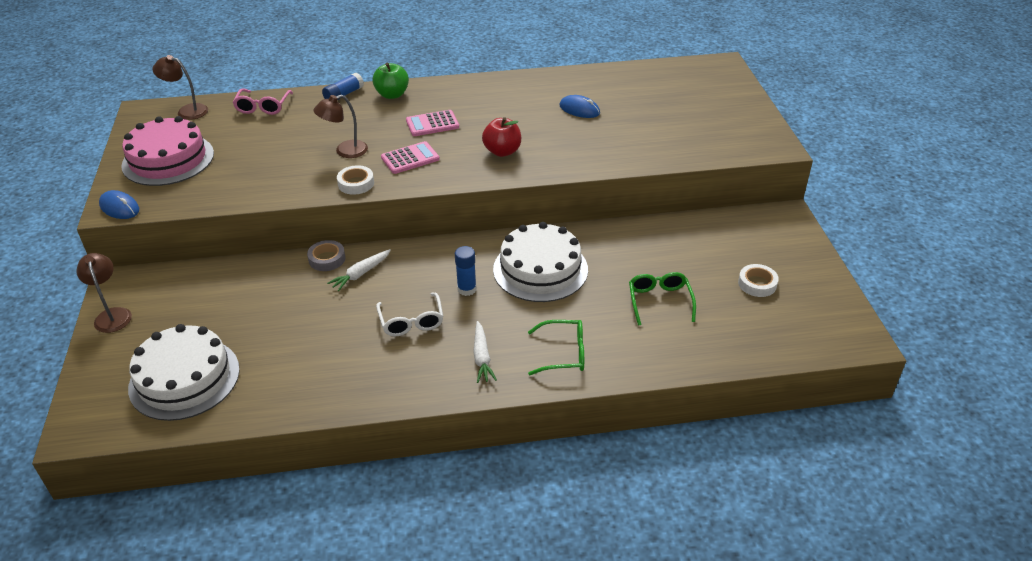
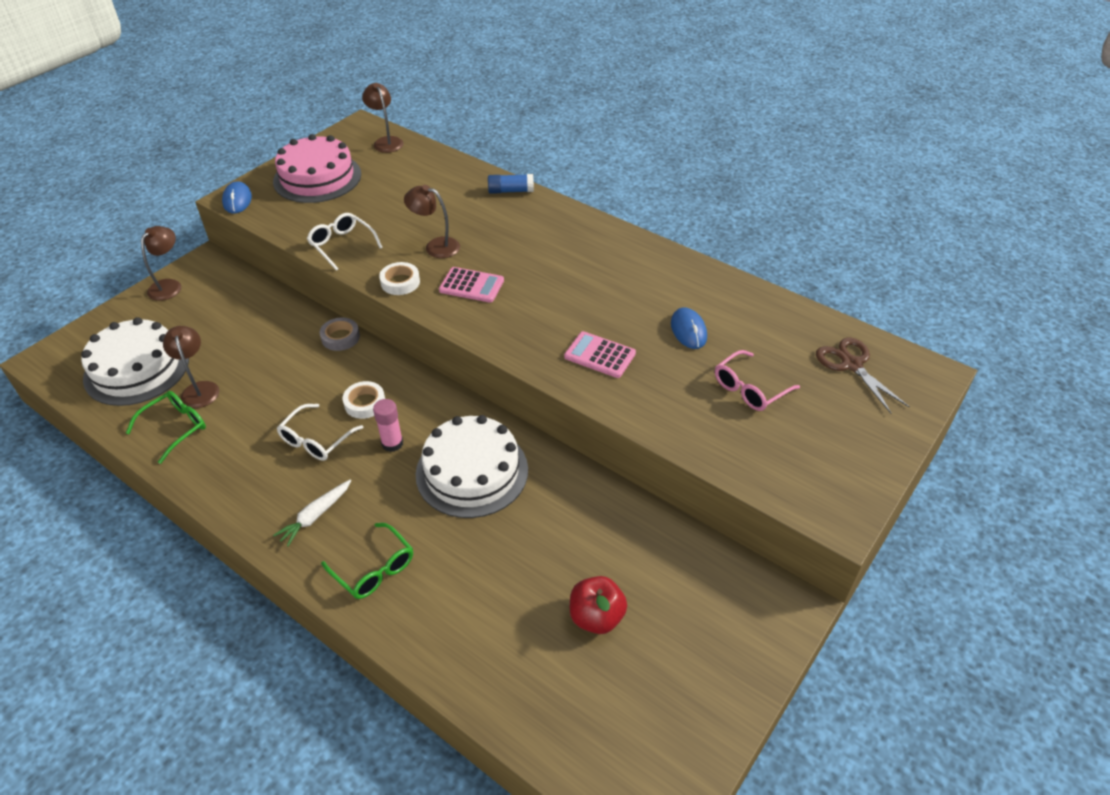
camera: 45 degrees right, 5 degrees up
(263, 107) = (438, 168): pink glasses -> pink glasses (749, 389)
(266, 354) = (199, 389): none -> brown lamp
(270, 187) = (342, 245): none -> white glasses
(361, 274) = (343, 368): white carrot -> none
(392, 95) = (547, 213): green apple -> none
(432, 124) = (537, 262): pink calculator -> pink calculator (600, 355)
(467, 289) = (392, 443): blue glue stick -> pink glue stick
(502, 151) = (553, 329): red apple -> red apple (596, 617)
(659, 301) = (523, 590): green glasses -> green glasses (175, 428)
(683, 80) = (851, 365): none -> brown scissors
(757, 284) = (641, 655): white tape -> white tape (365, 403)

